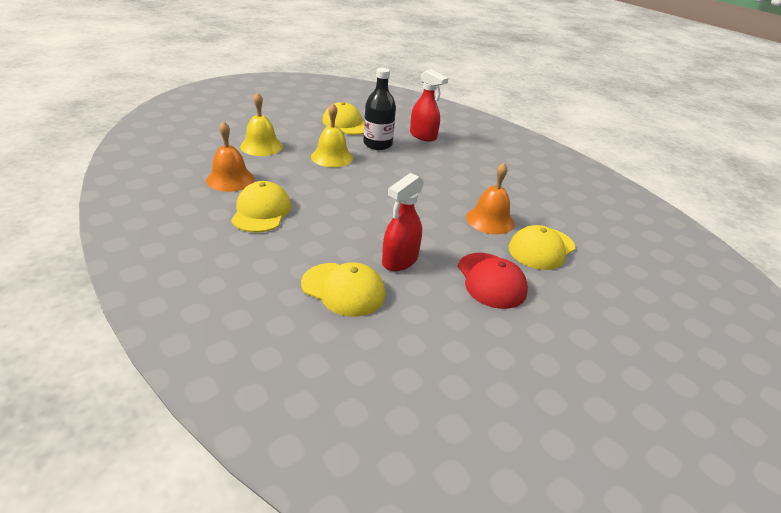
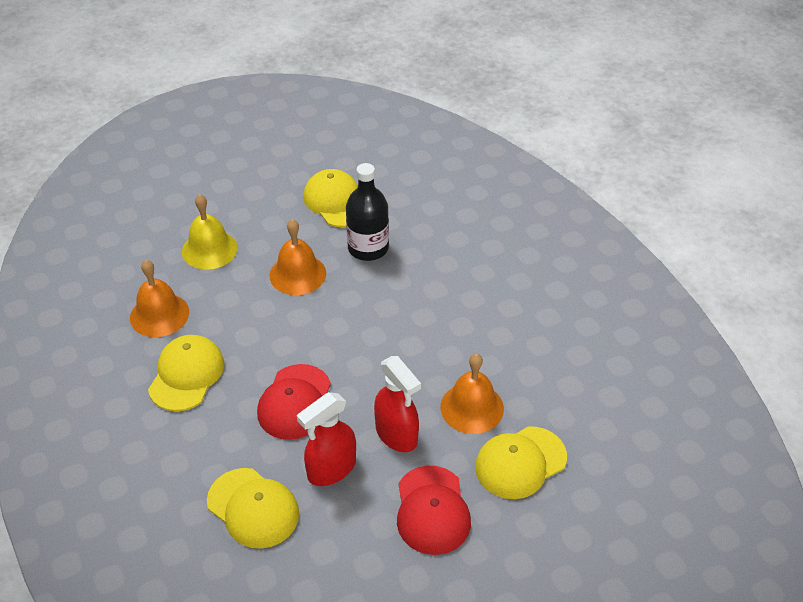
camera: 15 degrees right, 10 degrees up
(332, 157) = (297, 274): yellow bell -> orange bell
(355, 223) = (295, 402): none -> red cap
(423, 136) = (440, 231): red spray bottle -> red spray bottle (396, 434)

